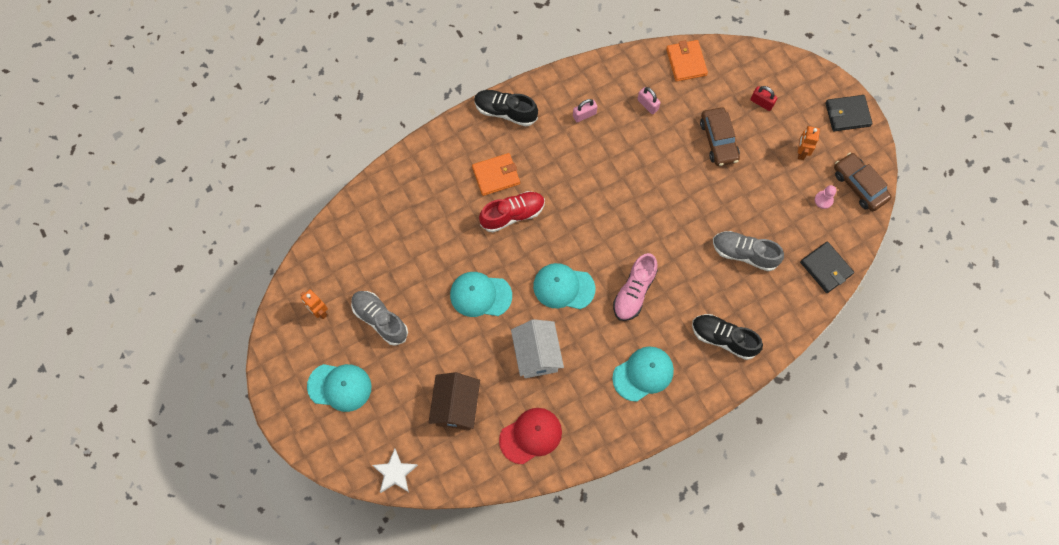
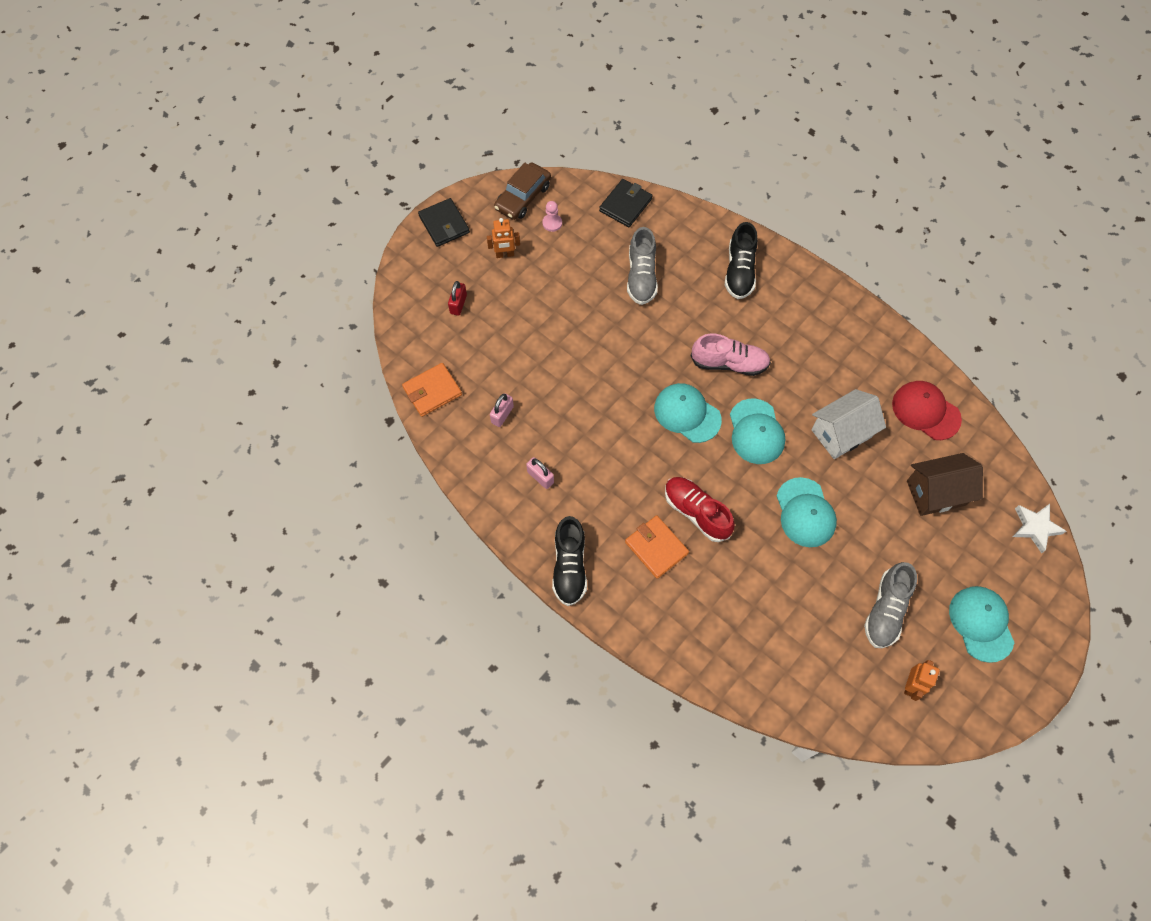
camera: 110 degrees left, 5 degrees down
(643, 374) = (810, 330): turquoise cap -> turquoise cap (687, 414)
(718, 140) = (520, 333): brown car -> none

